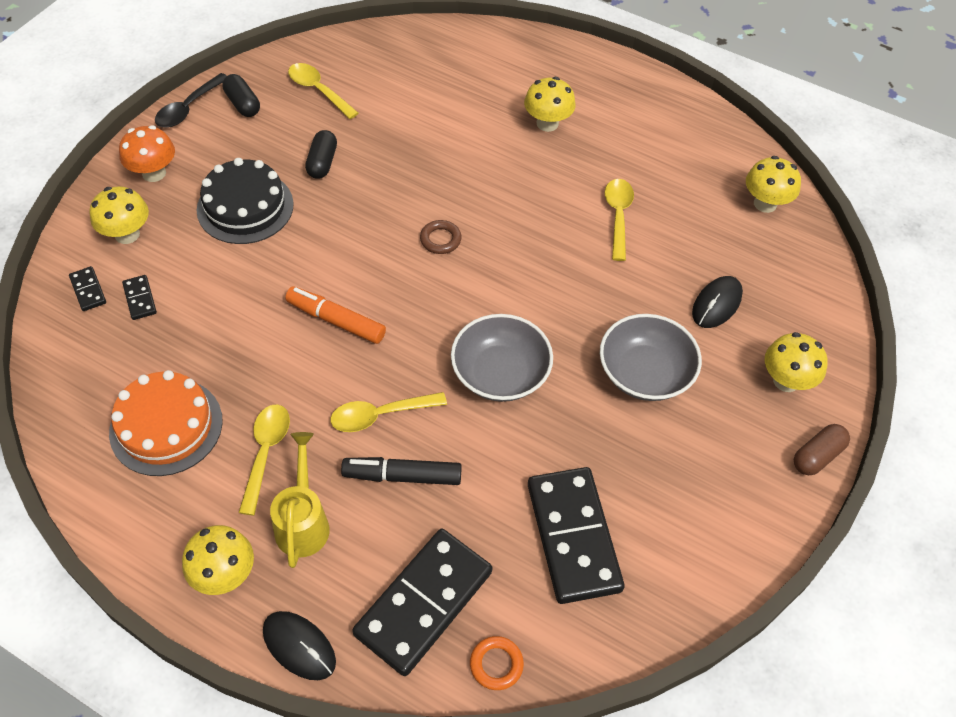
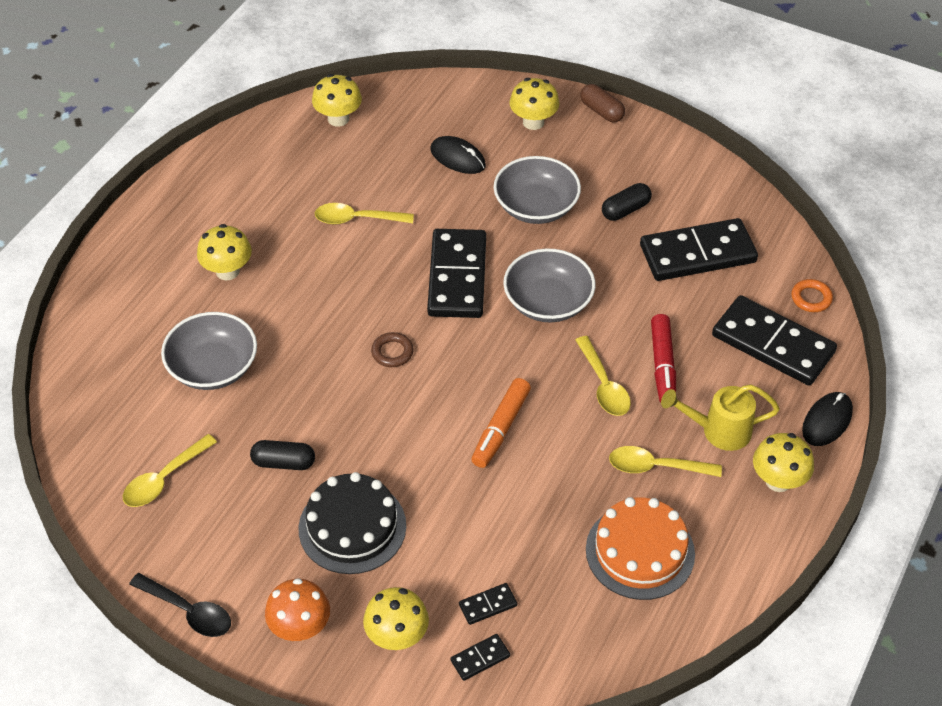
camera: 90 degrees left, 5 degrees down
(243, 104) = (184, 554): black capsule -> black capsule (625, 210)
(402, 476) = (662, 365): black marker -> red marker
(433, 116) = (213, 367): none -> grey bowl
(538, 295) = (457, 277): none -> black domino

